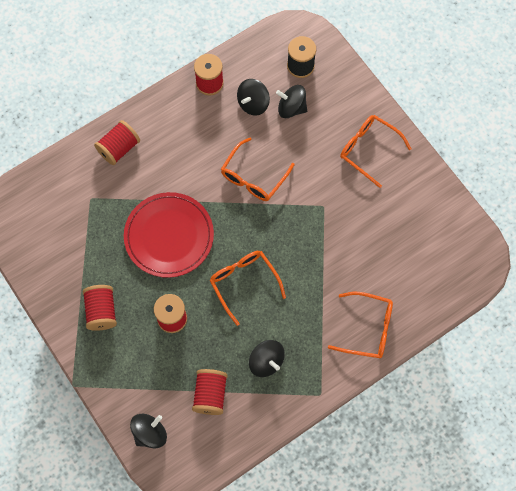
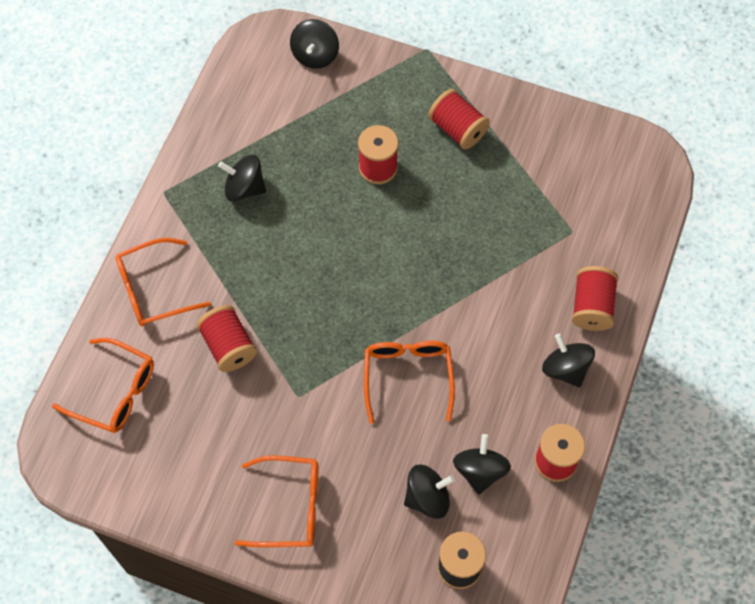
camera: 145 degrees right, 5 degrees down
(163, 125) = (565, 368): none -> black spinning top
(169, 236) = (450, 247): red plate -> none
(210, 394) = (280, 123): red spool -> red spool (228, 346)
(244, 283) = (328, 250): orange glasses -> orange glasses (115, 392)

